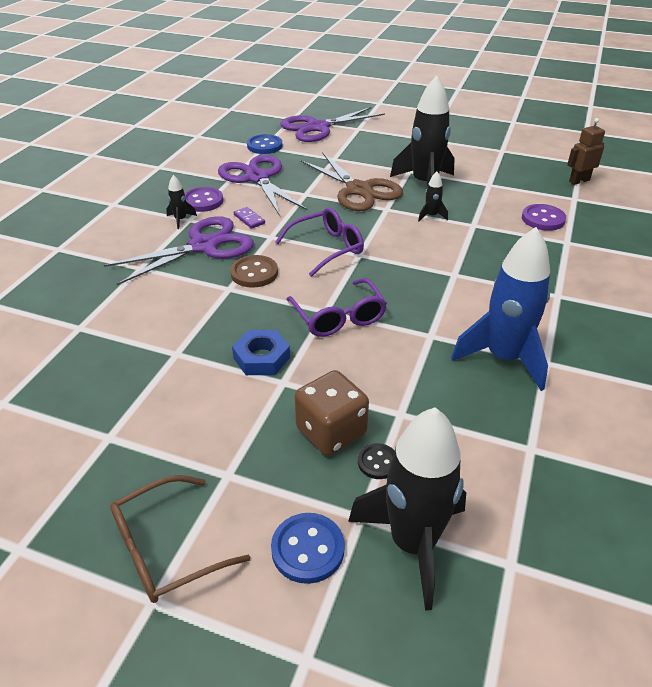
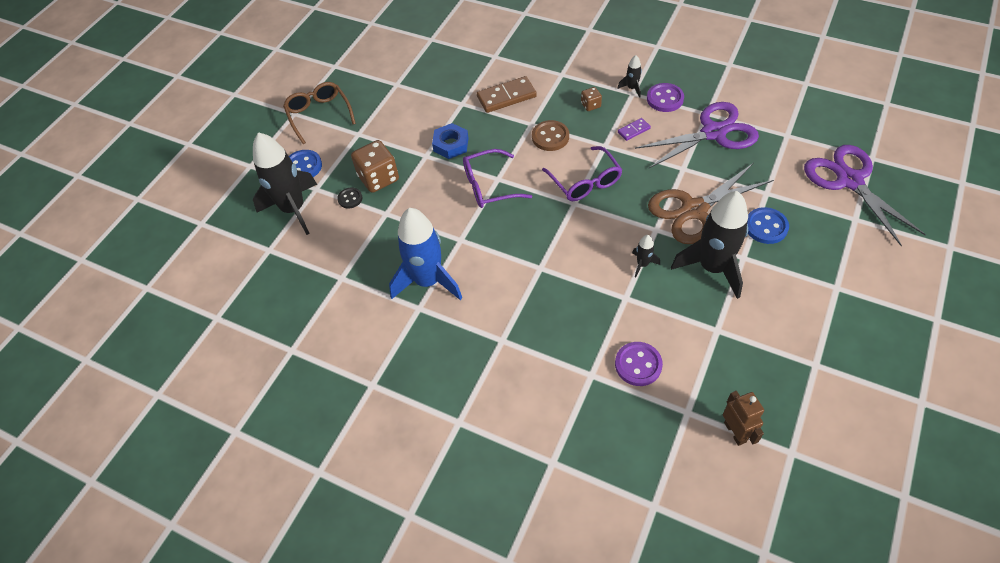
camera: 100 degrees right, 15 degrees up
(172, 311) = (506, 97): none -> brown domino
(203, 246) = (590, 105): purple scissors -> brown dice
(264, 146) = (789, 136): blue button -> blue button (766, 227)

